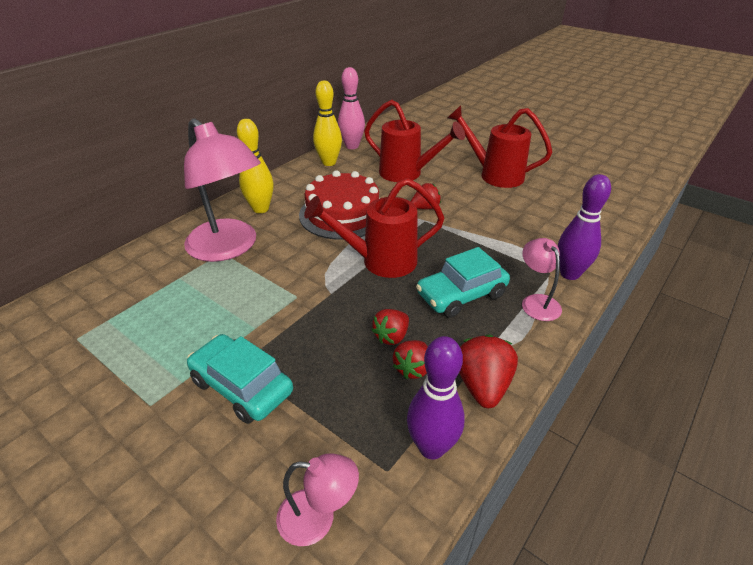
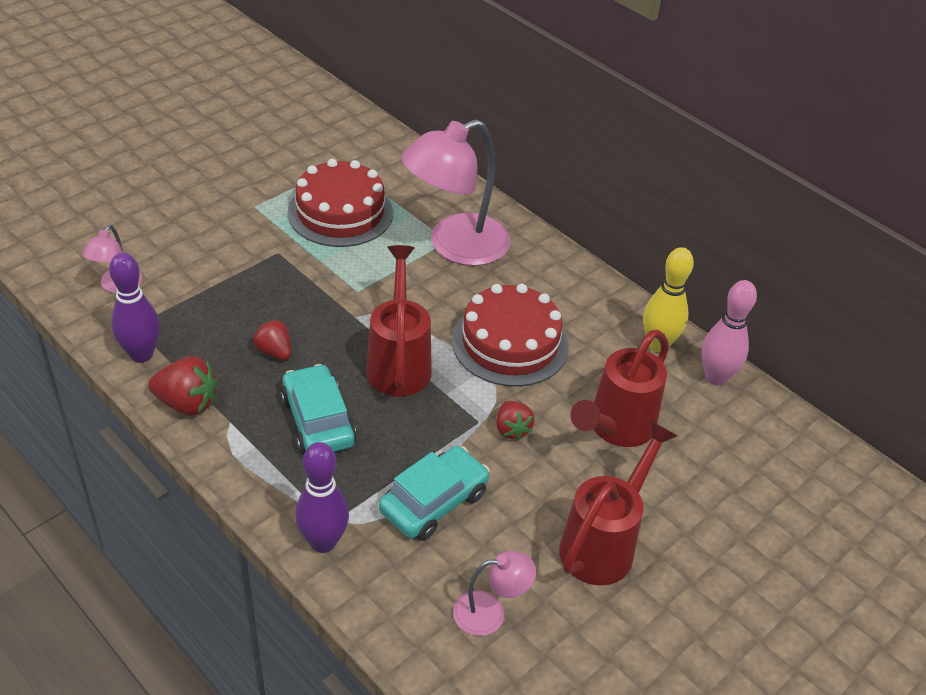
camera: 95 degrees right, 5 degrees up
(171, 326) = (340, 212): none -> red cake
(242, 386) = (252, 253): turquoise car -> turquoise car (434, 502)
(261, 209) = (534, 272): yellow bowling pin -> none
(412, 368) = (228, 359): red strawberry -> none
(536, 302) = (283, 487): pink lamp -> pink lamp (490, 612)

